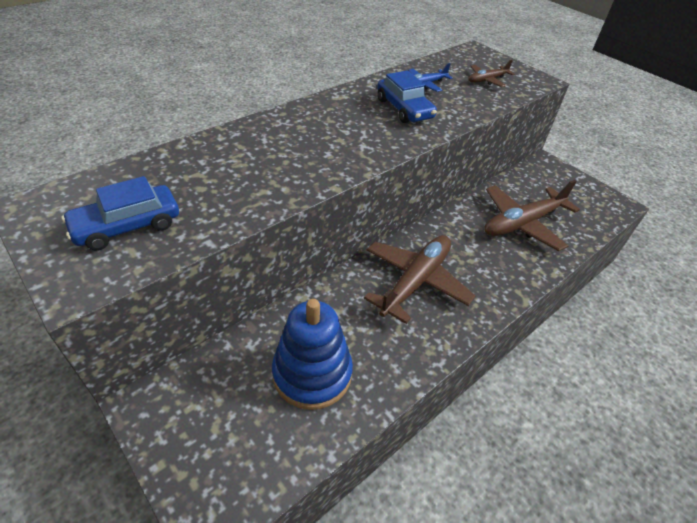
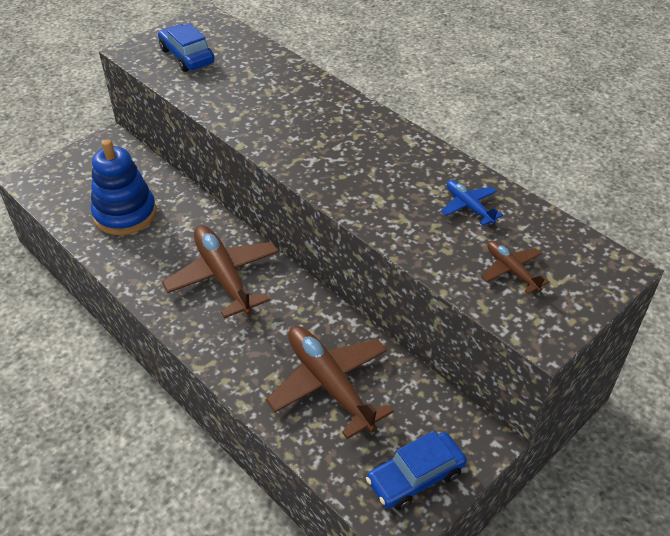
camera: 90 degrees right, 0 degrees up
(404, 109) = (398, 188): blue car -> blue car (415, 477)
(415, 281) = (223, 277): brown plane -> brown plane turned 150 degrees counterclockwise

